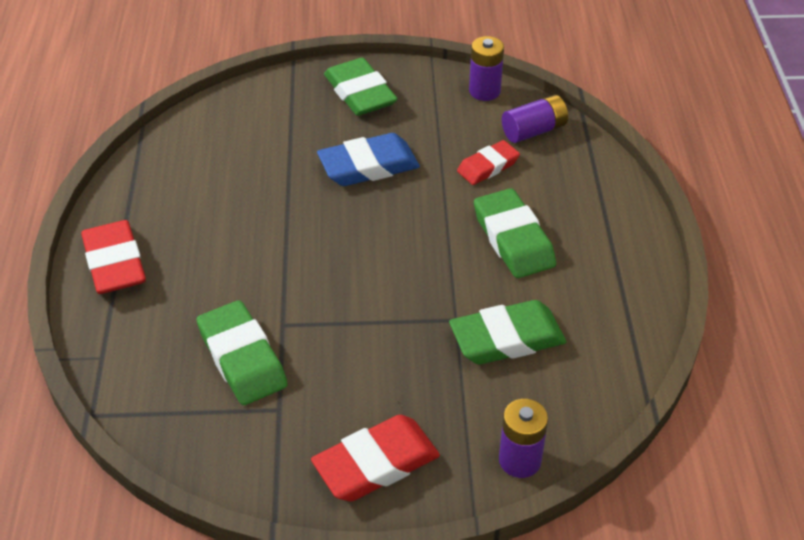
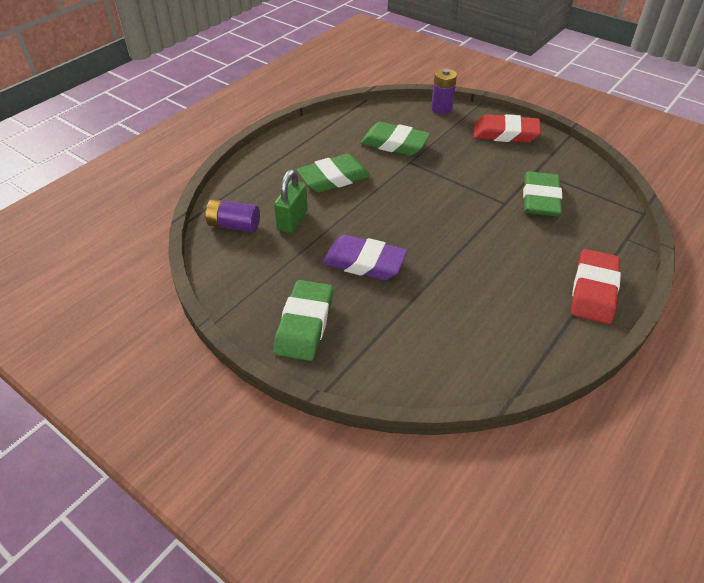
camera: 140 degrees left, 0 degrees up
(368, 166) = (364, 262): blue eraser -> purple eraser
(484, 91) = (220, 270): purple battery -> none
(488, 166) = (292, 220): red eraser -> green padlock
(513, 239) = (334, 178): green eraser -> green eraser turned 45 degrees clockwise

